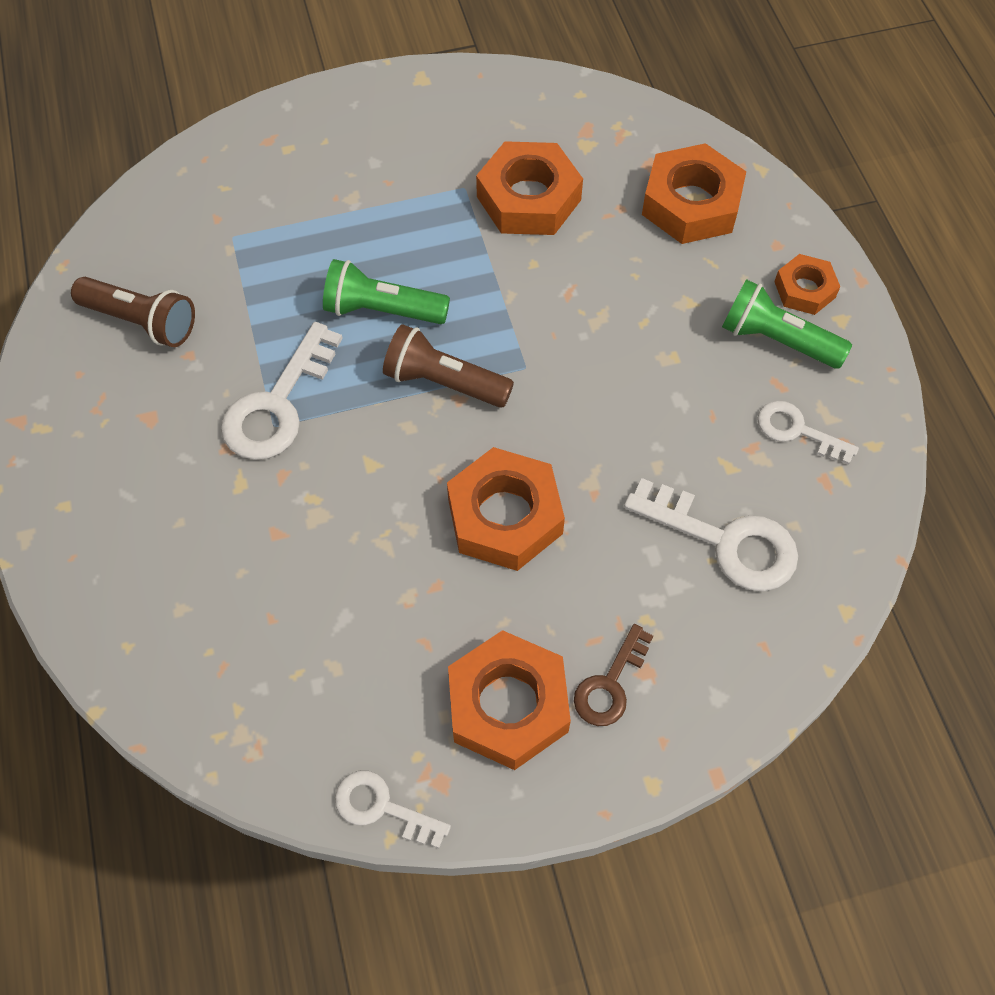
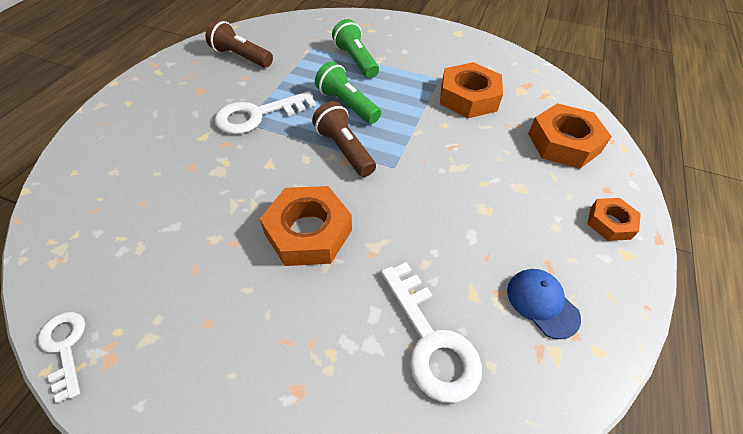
camera: 35 degrees right, 10 degrees down
(141, 321) = (241, 57): brown flashlight -> brown flashlight turned 150 degrees clockwise
(508, 705) = (196, 342): orange nut -> none
(610, 684) = (267, 379): brown key -> none
(777, 340) = (568, 240): green flashlight -> green flashlight (356, 60)
(797, 431) = (542, 303): white key -> blue cap

